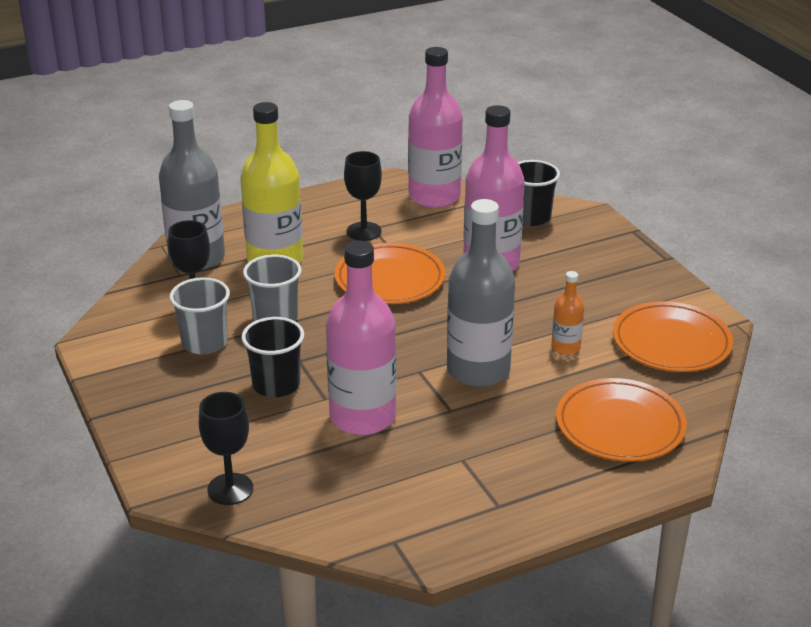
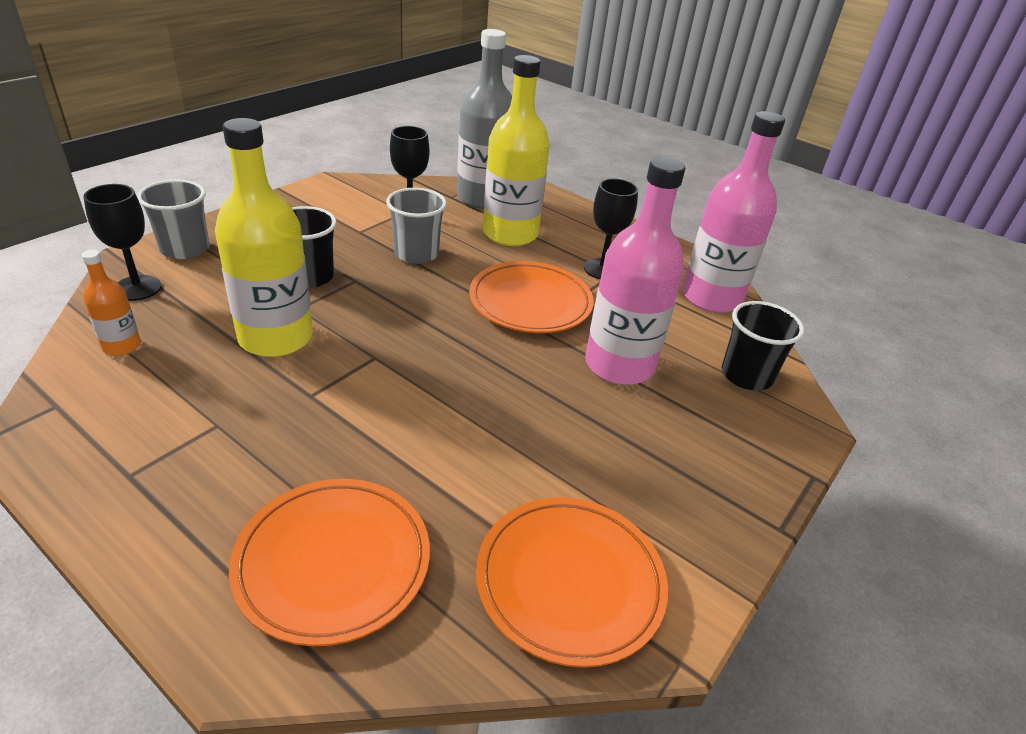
camera: 60 degrees right, 5 degrees up
(204, 343) = (357, 229): grey cup -> grey cup (185, 249)
(362, 417) = (276, 337): pink bottle -> yellow bottle
(478, 370) = (398, 400): grey bottle -> none
(565, 347) = (488, 466): orange bottle -> orange bottle (121, 346)

